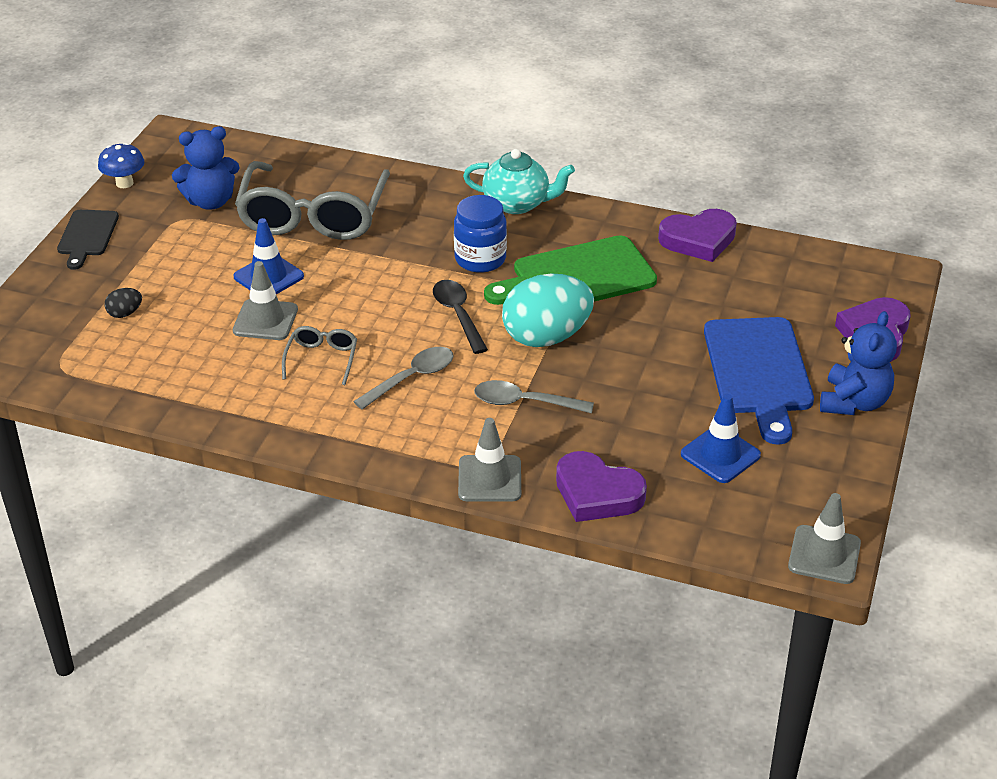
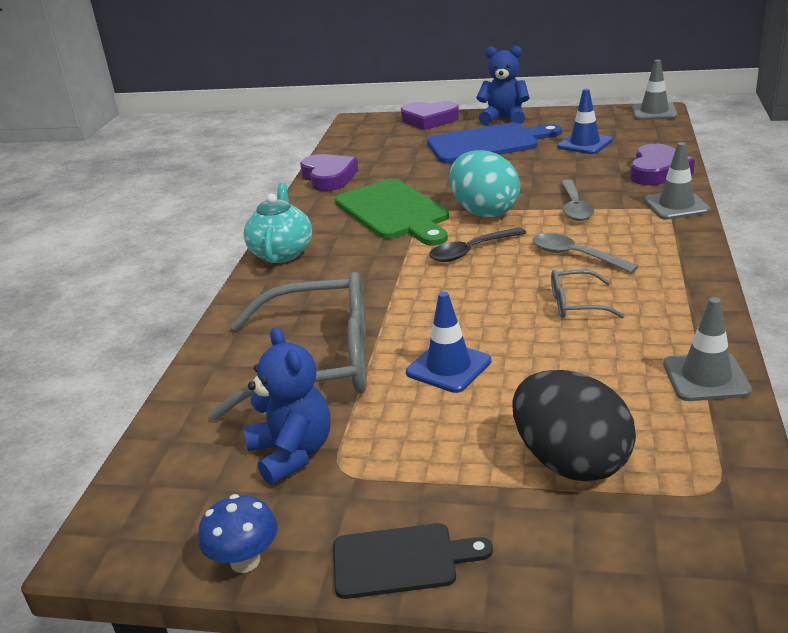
camera: 95 degrees left, 10 degrees down
(125, 313) = (571, 462): black egg -> black egg, size x2.43
(265, 320) = (530, 351): grey traffic cone -> grey traffic cone (706, 377)
(480, 259) = (379, 255): blue jar -> none

